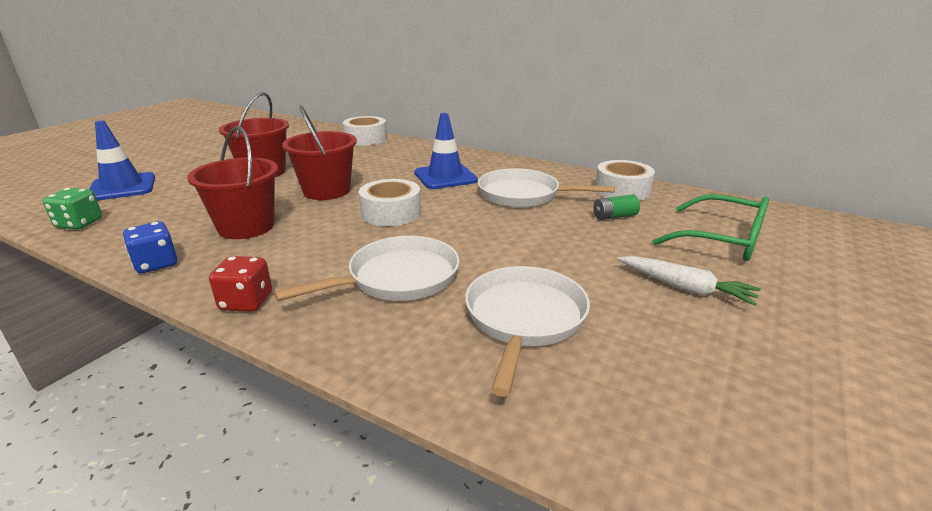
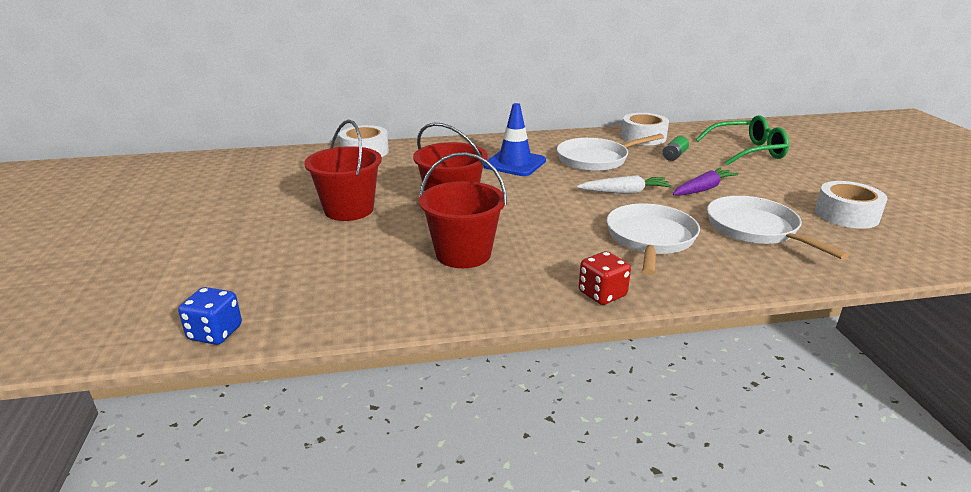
camera: 40 degrees left, 0 degrees up
(79, 224) = (293, 318): green dice -> none
(122, 187) = (232, 275): blue traffic cone -> none
(156, 264) = (469, 307): blue dice -> blue dice (215, 333)
(391, 213) = (543, 202): white tape -> white tape (846, 215)
(566, 257) = (703, 189): none -> purple carrot
(685, 288) = (782, 183): white carrot -> white carrot (624, 192)

